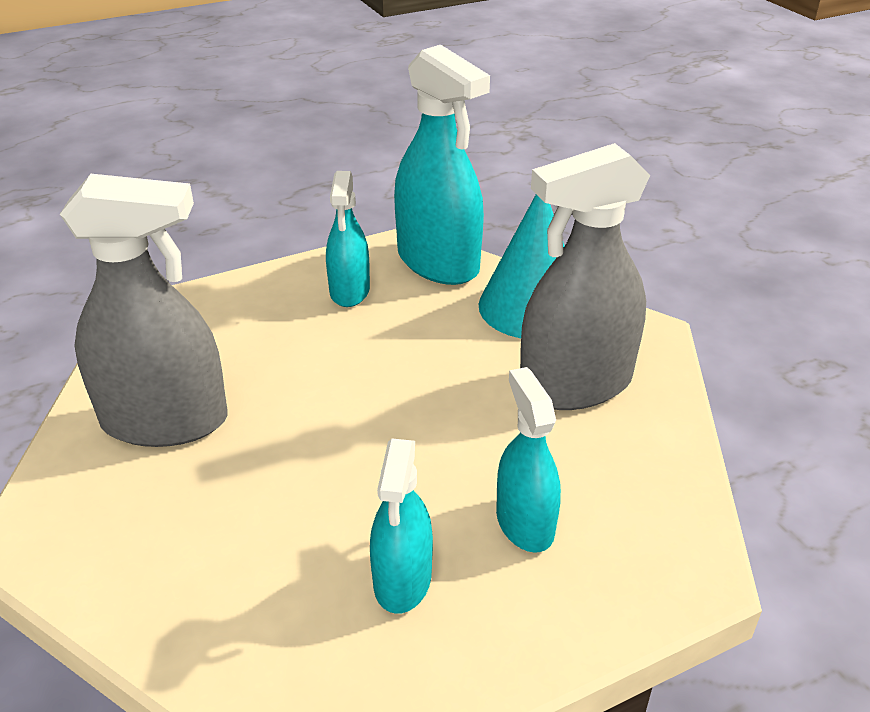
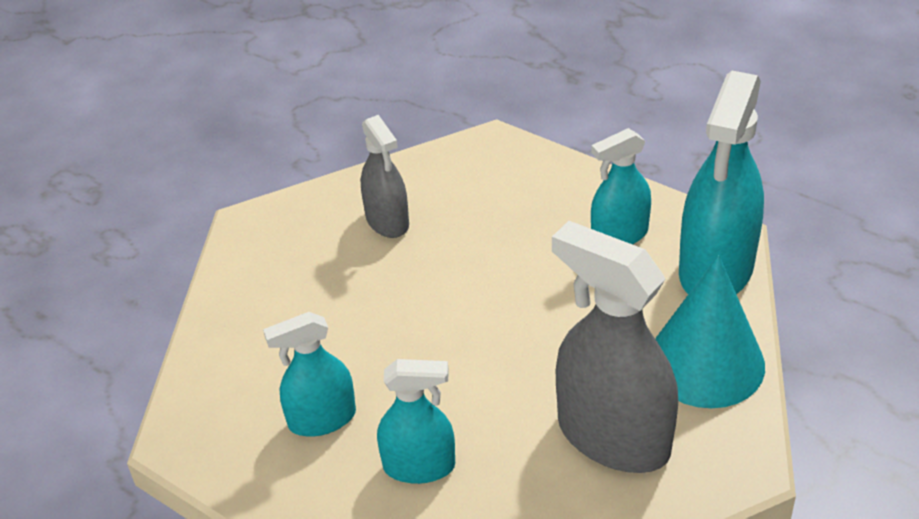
camera: 65 degrees right, 5 degrees up
(165, 421) = (387, 221): grey spray bottle -> grey spray bottle, size x0.58
(524, 523) = (419, 466): turquoise spray bottle -> turquoise spray bottle turned 45 degrees clockwise

